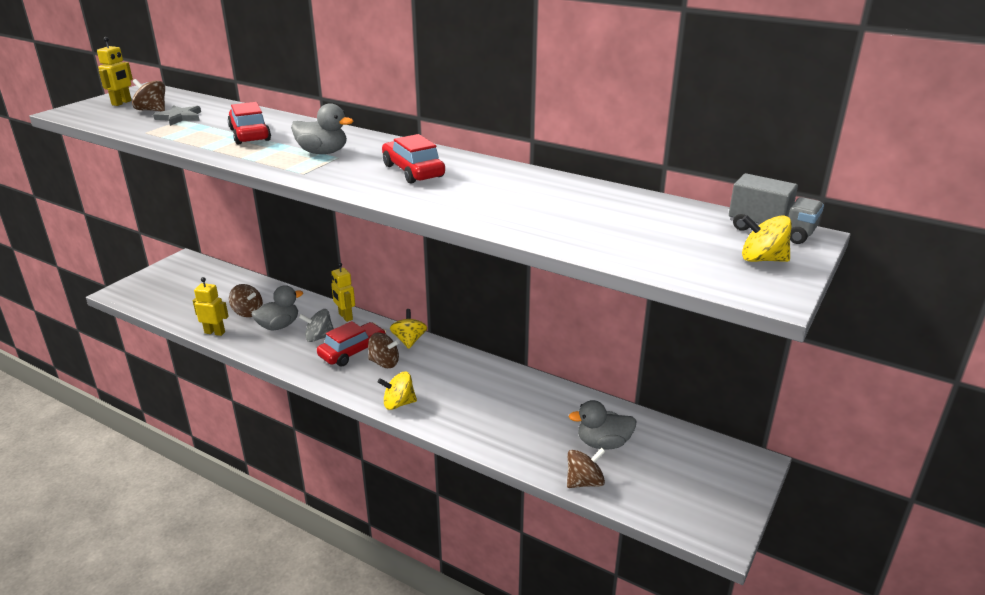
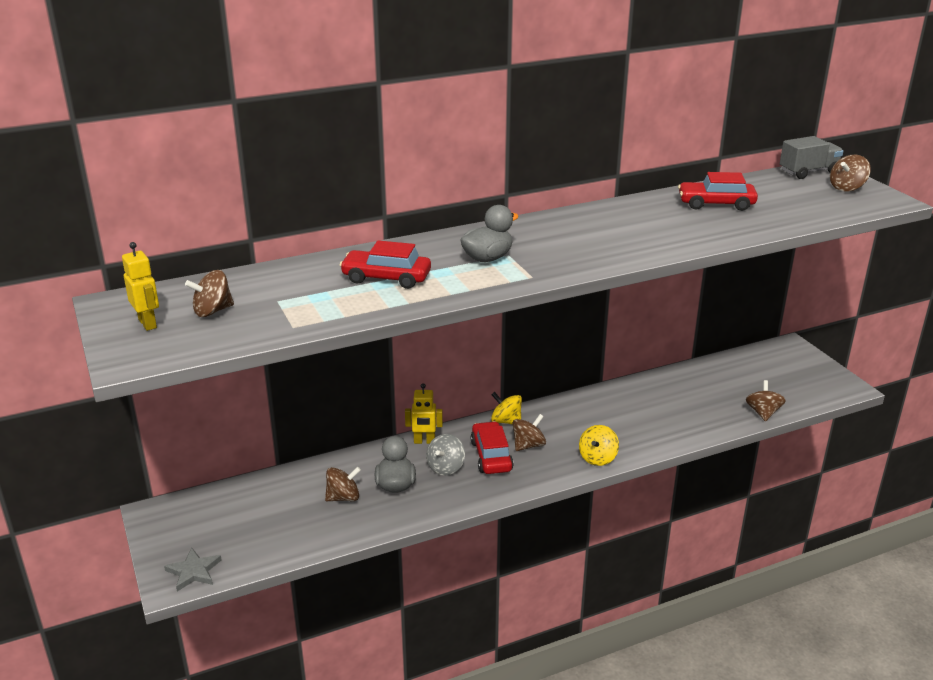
camera: 55 degrees left, 0 degrees up
(179, 117) = (268, 301): grey star -> grey star (193, 571)
(215, 332) = (360, 529): yellow robot -> none
(413, 171) = (582, 236): red car -> red car (716, 204)
(603, 443) = (727, 389): grey duck -> none
(762, 259) = (847, 188): yellow spinning top -> brown spinning top

